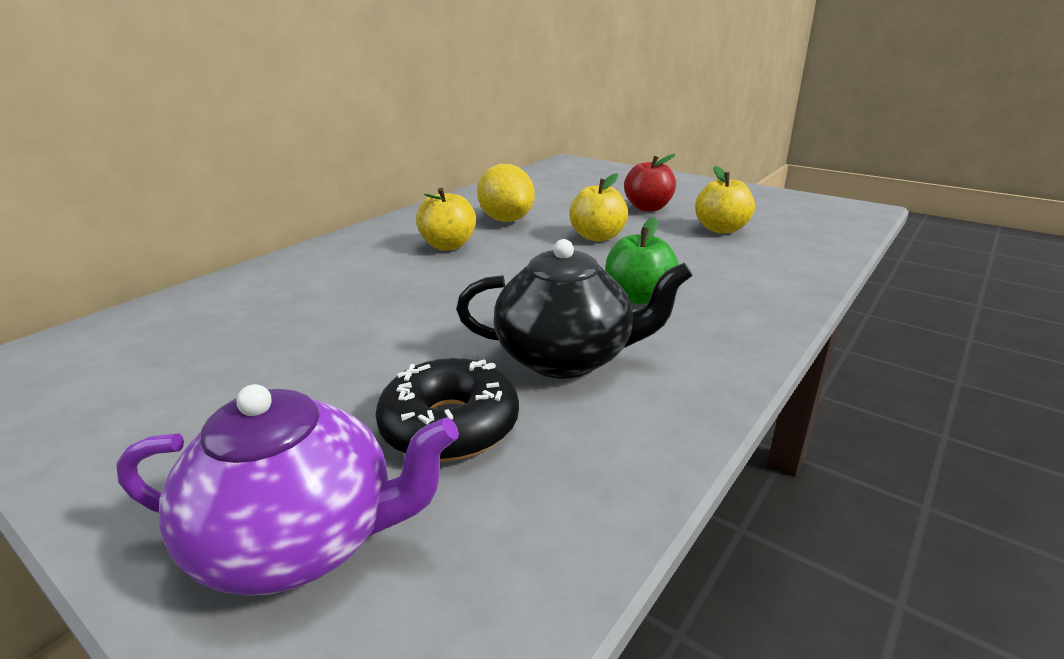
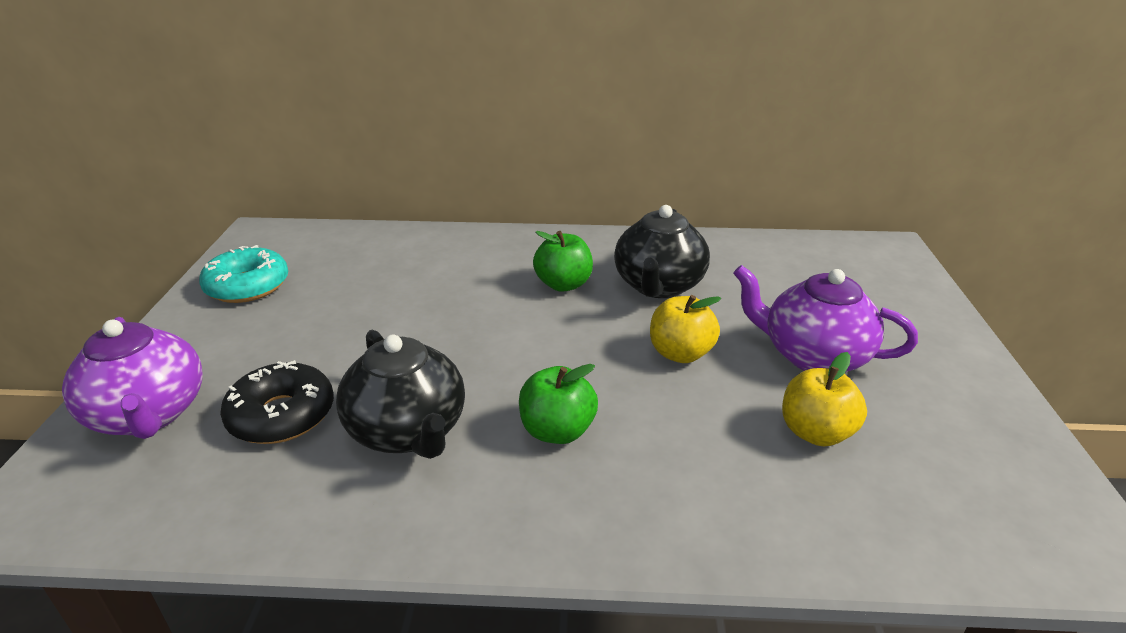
camera: 55 degrees right, 5 degrees up
(120, 401) = (247, 286): none -> turquoise donut
(448, 246) = (563, 284): yellow apple -> green apple
(506, 220) = (658, 286): yellow lemon -> black teapot
(648, 208) = (813, 356): red apple -> purple teapot

